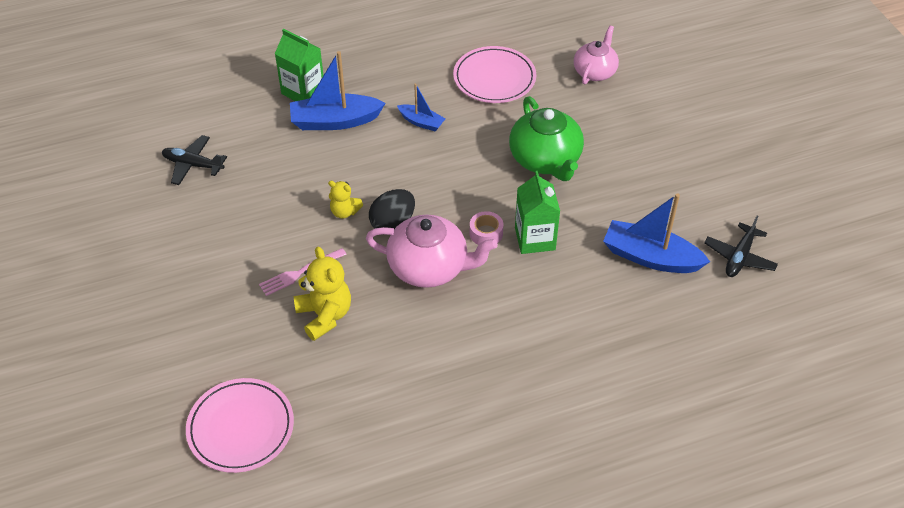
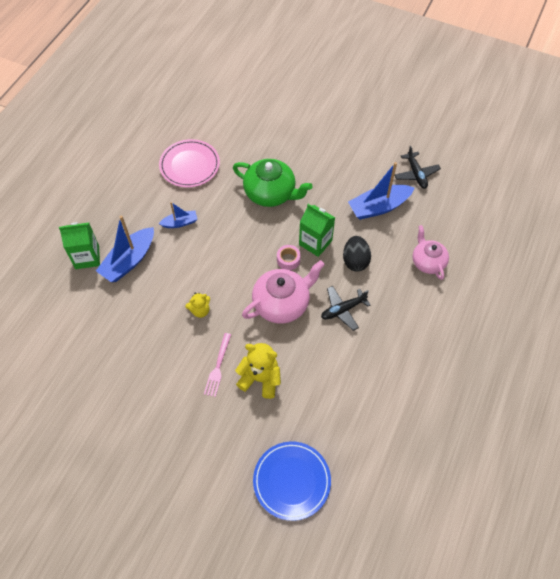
camera: 45 degrees left, 10 degrees up
(193, 165) = (74, 357): black plane -> black plane (343, 310)
(241, 428) = (291, 481): pink plate -> blue plate
(393, 223) = (234, 295): black egg -> black egg (355, 261)
(595, 71) = (238, 122): pink teapot -> pink teapot (427, 262)

